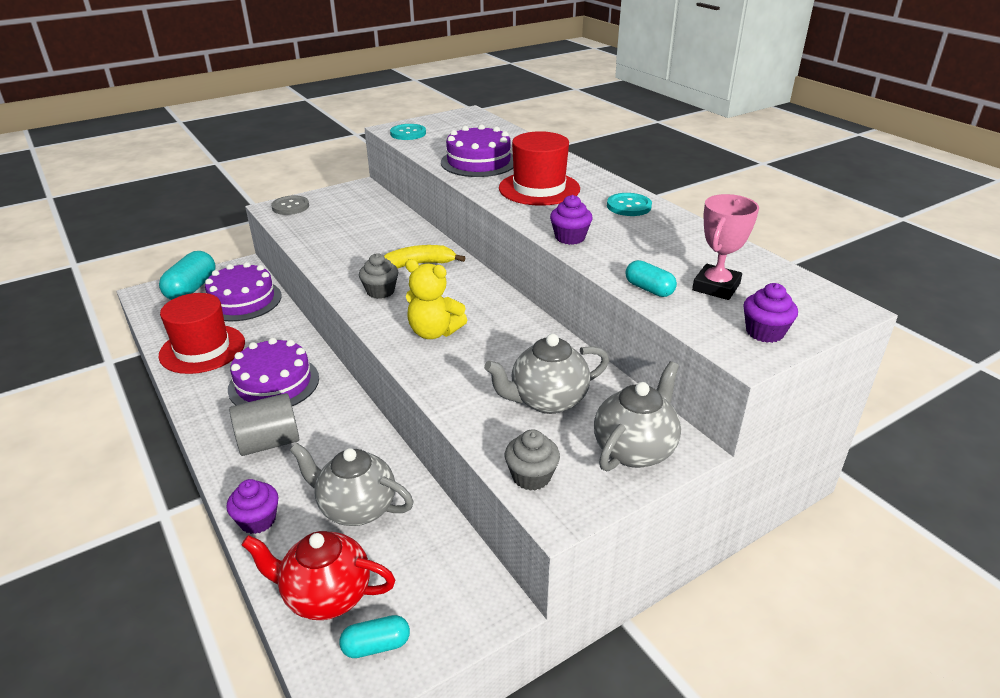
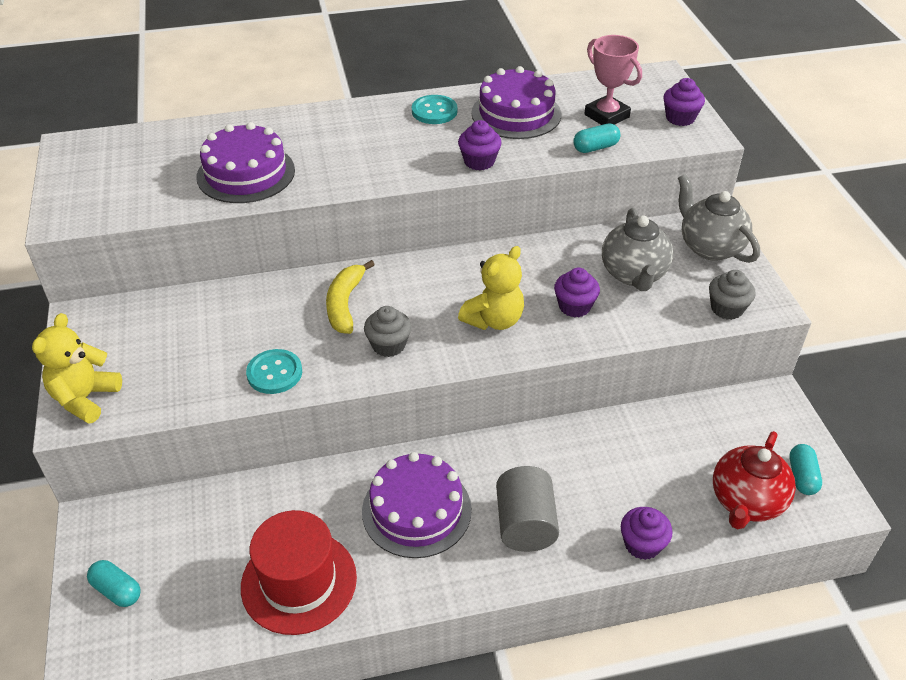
camera: 70 degrees left, 10 degrees up
(192, 289) = (117, 590): turquoise capsule -> turquoise capsule, size x0.57
(242, 300) = (196, 528): purple cake -> purple cake (516, 113)
(290, 207) = (85, 398): grey button -> yellow teddy bear
(356, 508) = (646, 465): grey teapot -> none
(408, 133) = (95, 209): turquoise button -> turquoise button (274, 373)
(476, 371) = (574, 306): none -> purple cupcake
(539, 188) = (354, 151): red hat -> none

